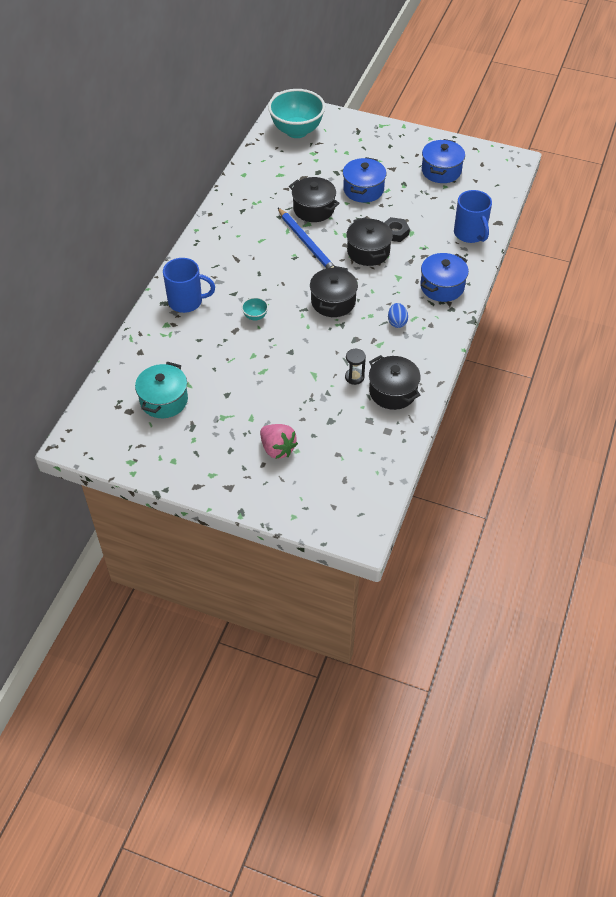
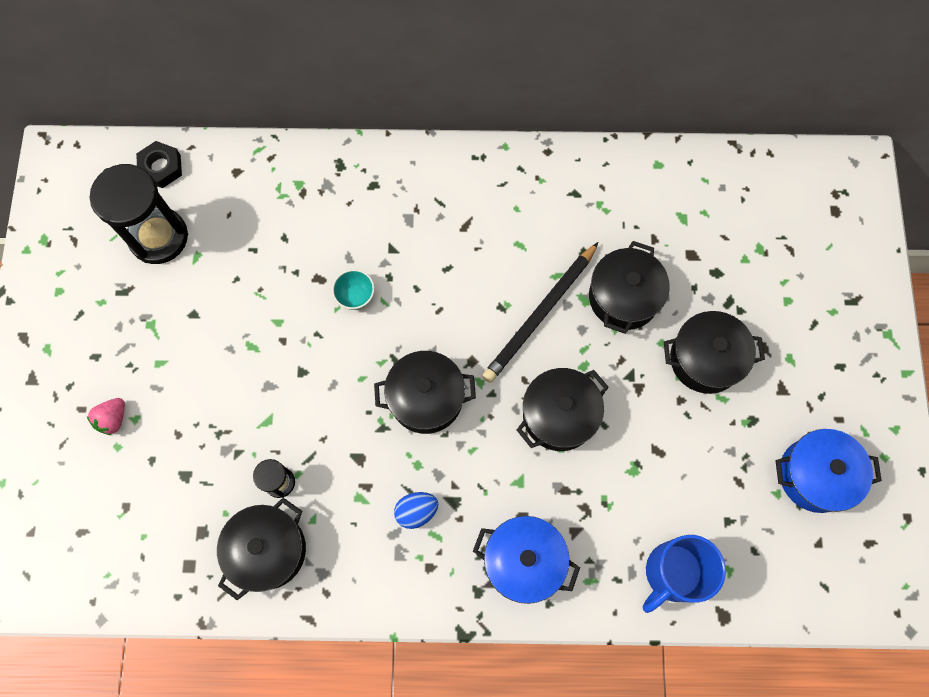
camera: 70 degrees right, 20 degrees up
(164, 400) = (159, 237): turquoise pot -> black hourglass
(186, 301) = (352, 192): blue mug -> none
(277, 449) = (113, 419): pink strawberry -> pink strawberry, size x0.63
(296, 131) = (803, 204): turquoise bowl -> none
(307, 243) = (540, 315): blue pencil -> black pencil
(363, 190) = (705, 359): blue pot -> black pot
(395, 232) = (622, 443): black nut -> black nut (161, 167)

